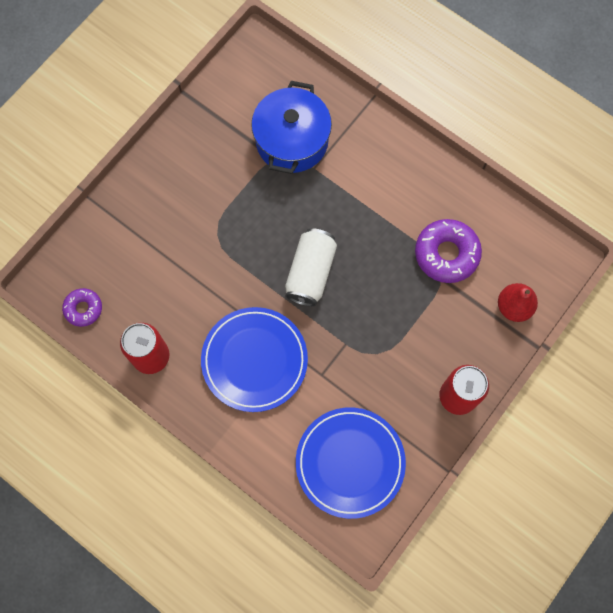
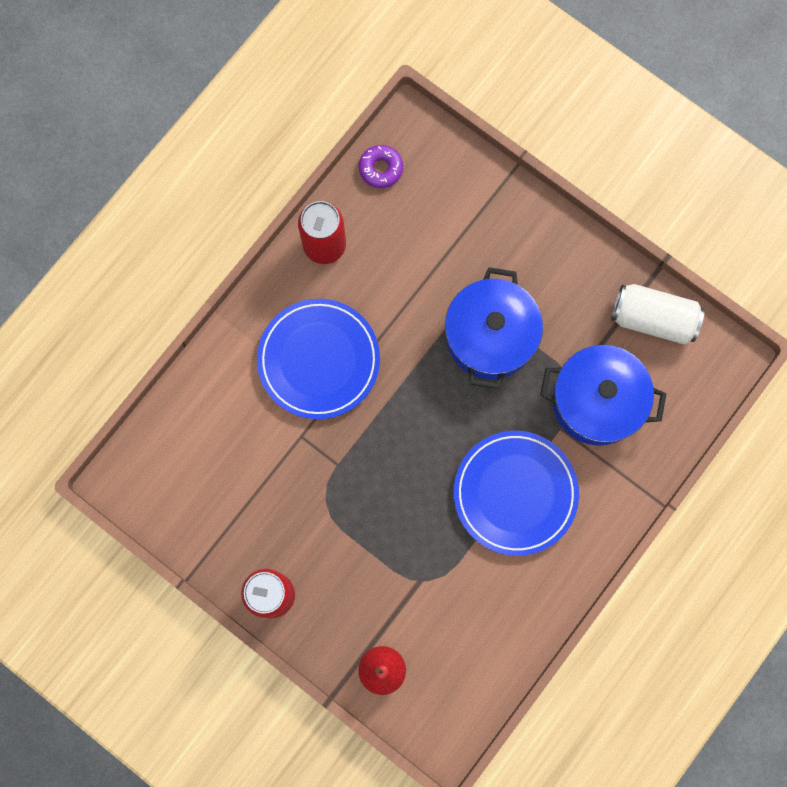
camera: 90 degrees right, 5 degrees up
(236, 220) = (490, 336): none -> blue pot
(310, 272) = (425, 424): white can -> white can (653, 319)
(350, 463) = (198, 468): blue plate -> blue plate (515, 493)
(446, 254) = (450, 589): purple donut -> none

